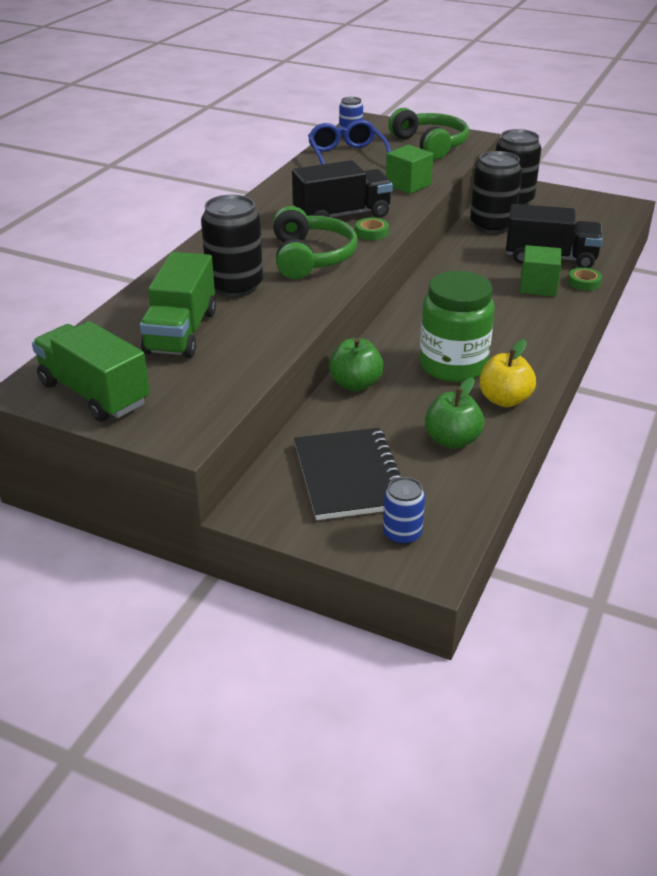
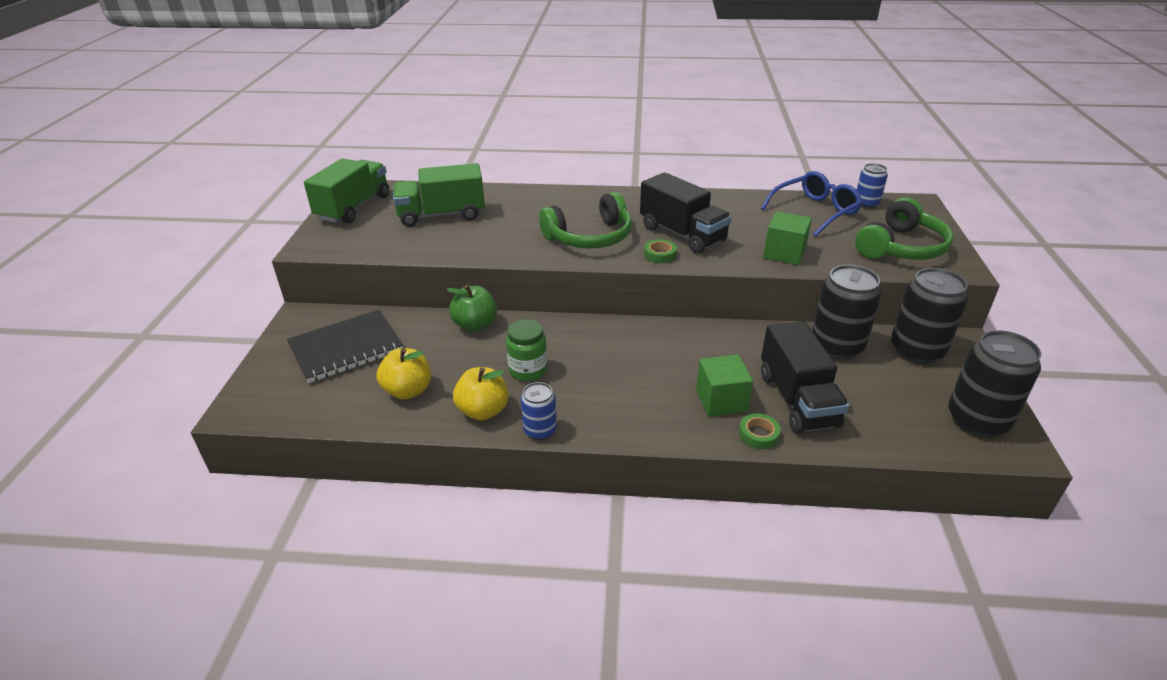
camera: 70 degrees right, 0 degrees up
(235, 286) = (520, 218): black can -> black can (977, 420)
(402, 534) = (277, 388): blue can -> blue can (540, 430)
(452, 440) = (408, 391): green apple -> yellow apple
(453, 366) = (528, 370): green jar -> green jar, size x0.59

